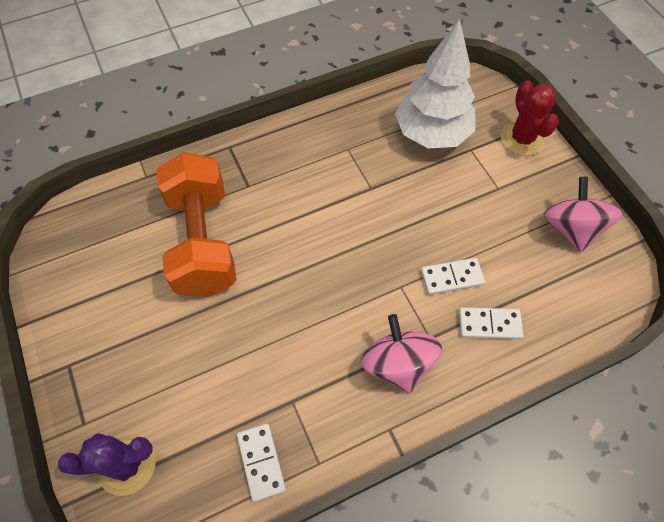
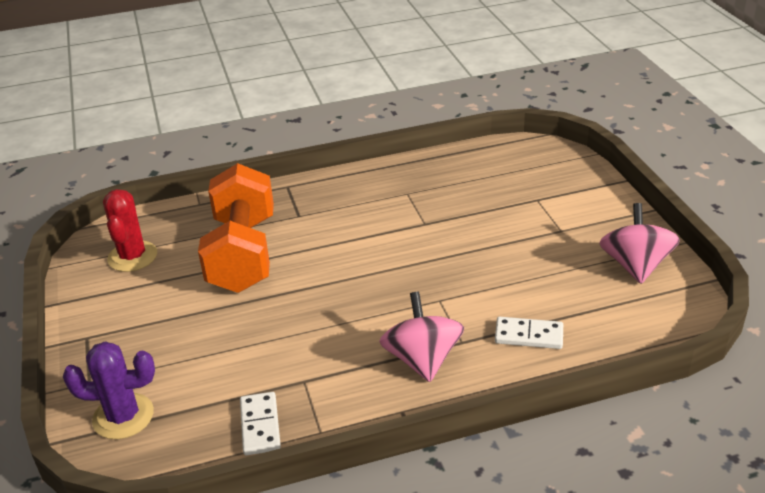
camera: 10 degrees right, 25 degrees down
(432, 133) = (498, 185): white tree -> none
(452, 277) = (495, 296): white domino -> none
(522, 139) = (594, 194): red cactus -> red cactus (132, 256)

